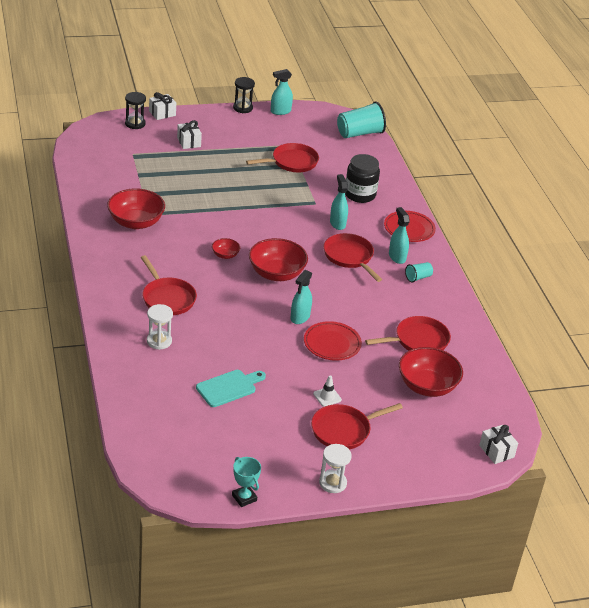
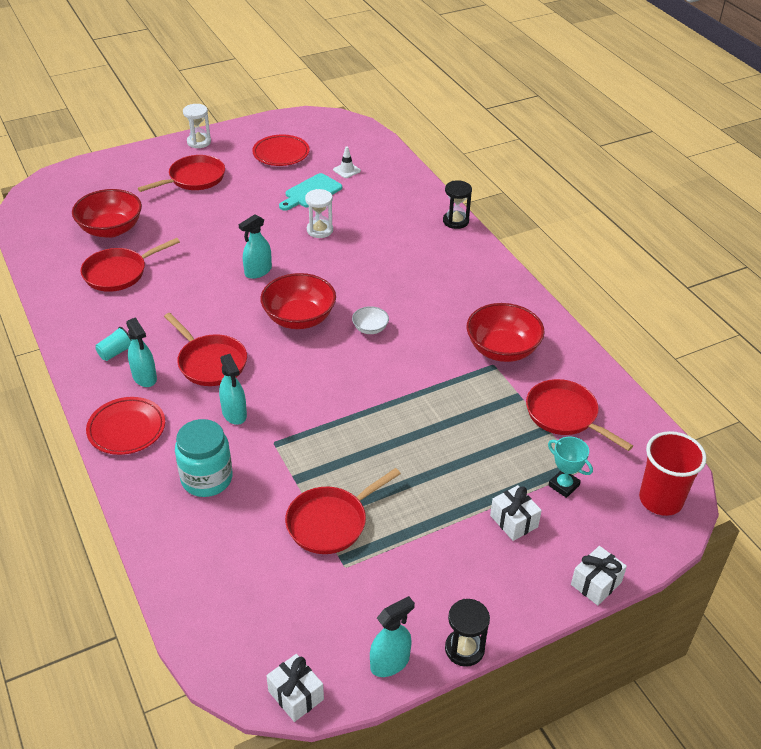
camera: 170 degrees right, 5 degrees up
(98, 133) = (660, 500): none -> red cup
(135, 124) = (622, 541): black hourglass -> black hourglass (455, 221)
(159, 341) = (396, 219): white hourglass -> white hourglass (320, 230)
(167, 298) = (411, 262): red pan -> red pan (565, 415)
(225, 255) = (370, 328): red bowl -> white bowl
(244, 498) = (270, 122): turquoise trophy -> turquoise trophy (563, 485)
(300, 317) = (258, 271): turquoise spray bottle -> turquoise spray bottle turned 150 degrees counterclockwise
(327, 397) = (214, 202): white traffic cone -> white traffic cone (347, 170)
(332, 344) = (217, 250): red plate -> red plate (281, 154)
(359, 133) = (223, 640): turquoise cup -> none
(360, 194) = (207, 479): black jar -> turquoise jar
(496, 451) = (46, 187): white gift -> white gift (296, 695)

